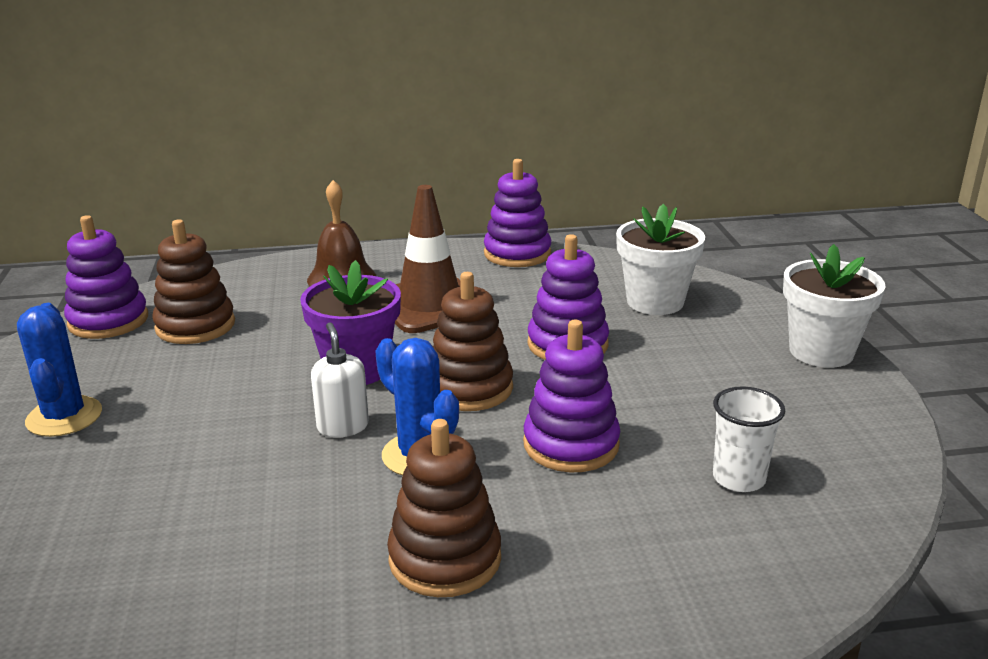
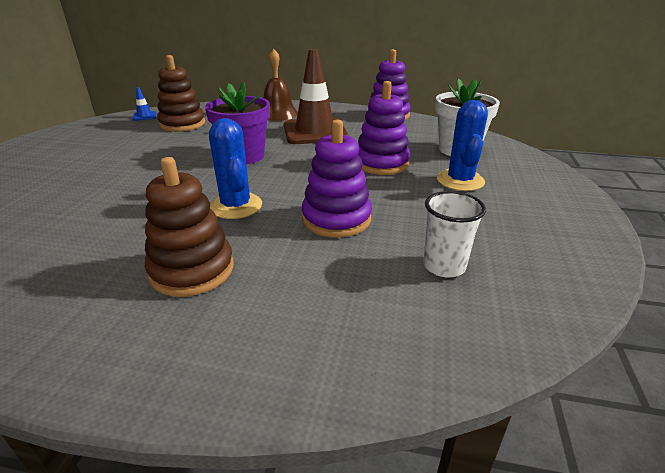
camera: 20 degrees right, 5 degrees up
(64, 417) = (76, 153): blue cactus -> blue cactus (460, 181)
(108, 321) = (144, 116): purple stacking toy -> blue traffic cone
(343, 426) = (207, 183): white soap dispenser -> none
(469, 388) = (299, 176): brown stacking toy -> none
(821, 351) = (566, 196): white flower pot -> none

